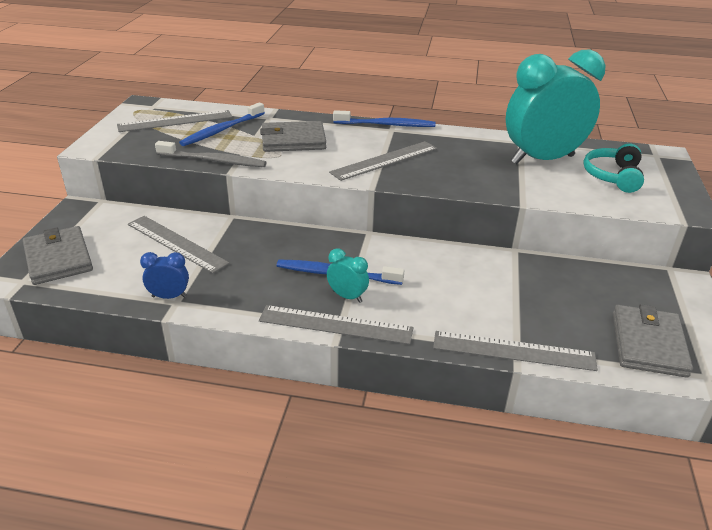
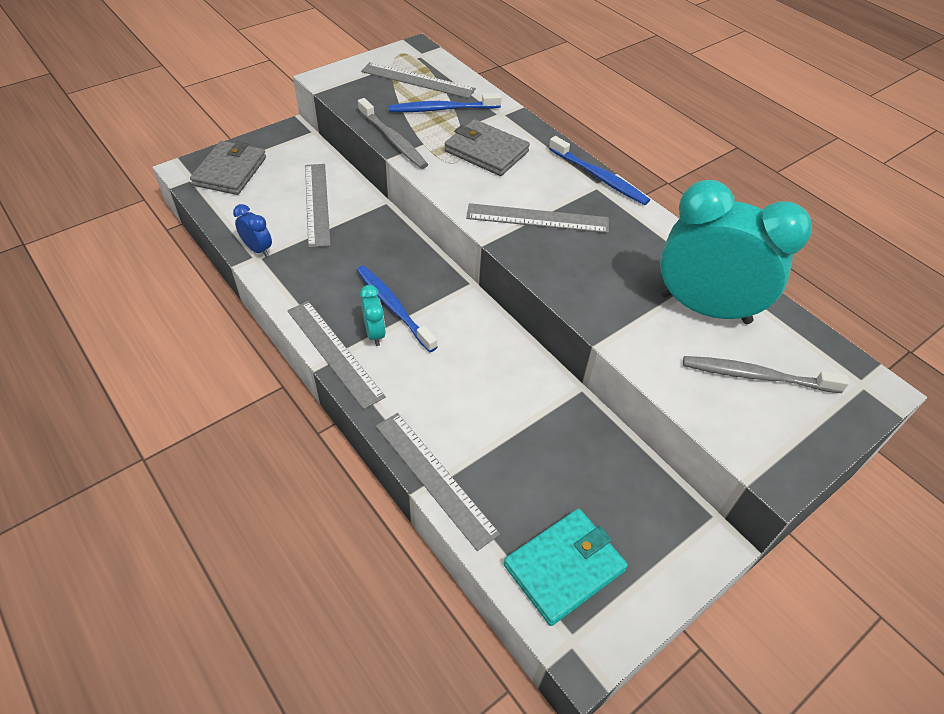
camera: 40 degrees right, 15 degrees up
(613, 176) = (755, 376): turquoise headphones -> grey toothbrush
(648, 344) = (564, 567): grey wallet -> turquoise wallet

